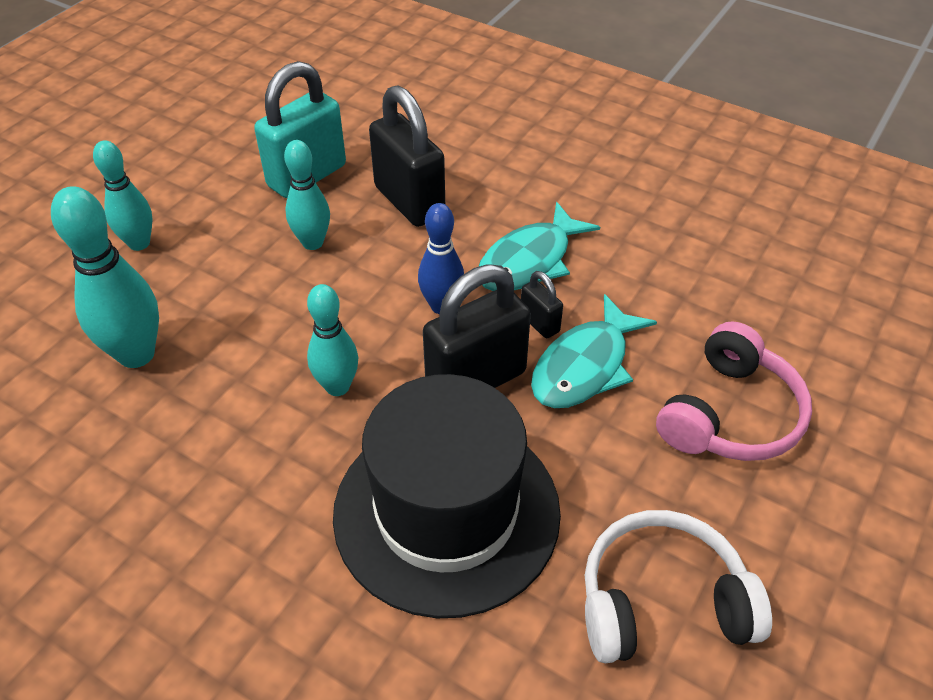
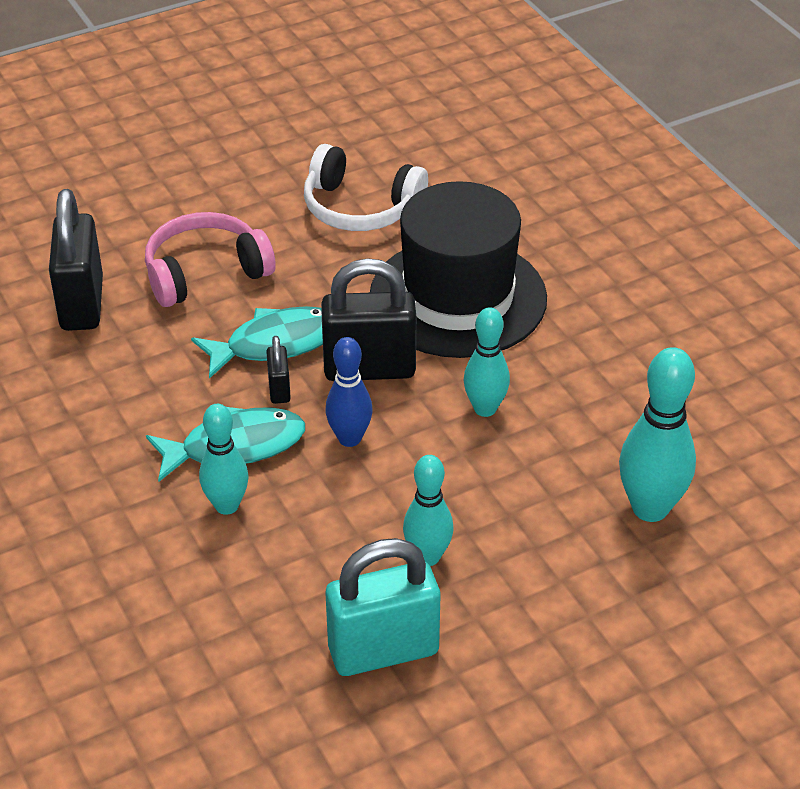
camera: 150 degrees left, 5 degrees down
(139, 243) = (612, 637): turquoise bowling pin -> turquoise bowling pin (227, 505)
(409, 201) = (295, 563): black padlock -> black padlock (82, 304)

